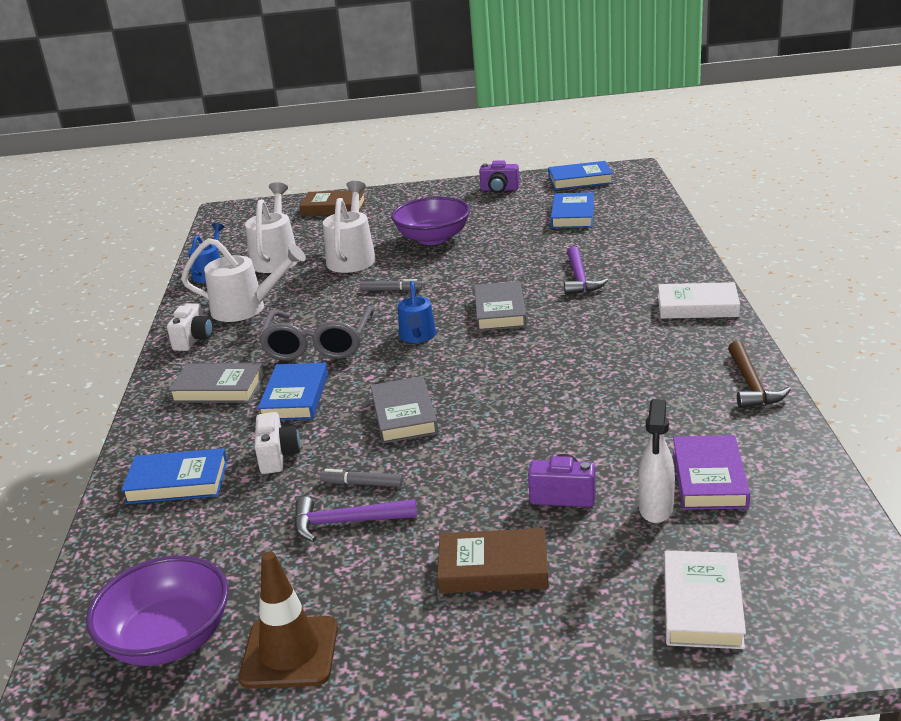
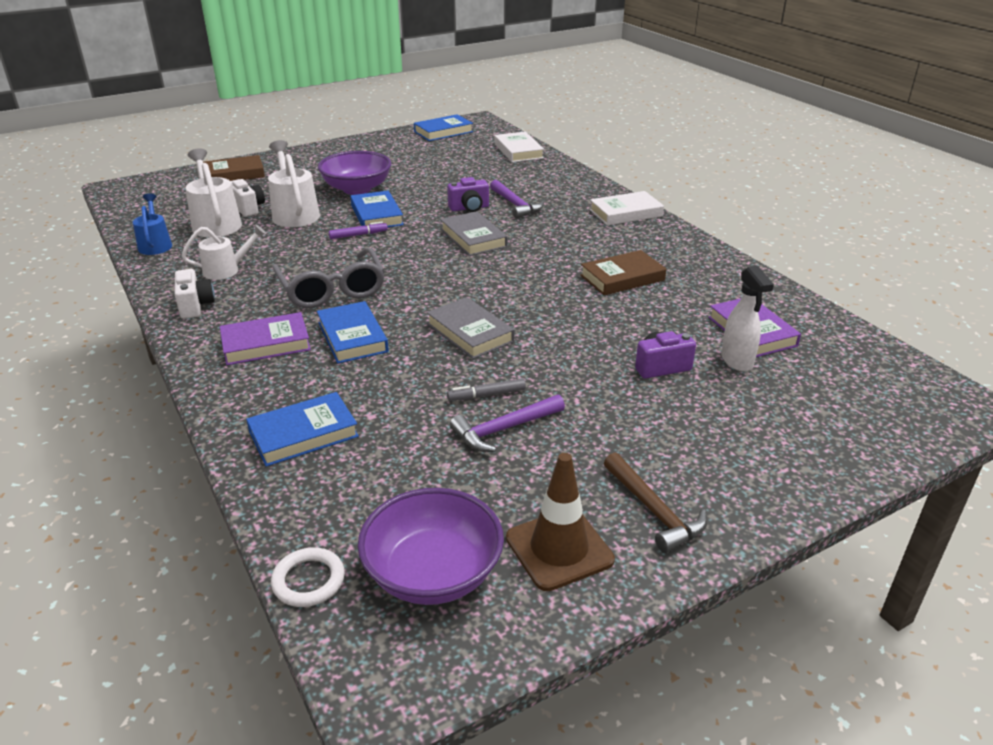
camera: 30 degrees left, 5 degrees up
(74, 613) = (308, 580): none -> white ring
(218, 389) = (266, 344): grey book -> purple book
(246, 308) = (227, 270): white watering can -> white watering can, size x0.65
(278, 456) = (385, 390): white camera -> white camera (248, 208)
(391, 290) = (358, 235): grey marker -> purple marker
(417, 337) = (420, 269): blue watering can -> none
(493, 568) = (661, 433): brown book -> brown book (622, 278)
(499, 189) = (380, 145): purple camera -> purple camera (469, 208)
(572, 215) = (463, 158): blue book -> blue book (377, 215)
(702, 605) = (833, 420): white book -> white book (518, 151)
(751, 385) = (717, 261): brown hammer -> brown hammer (654, 511)

